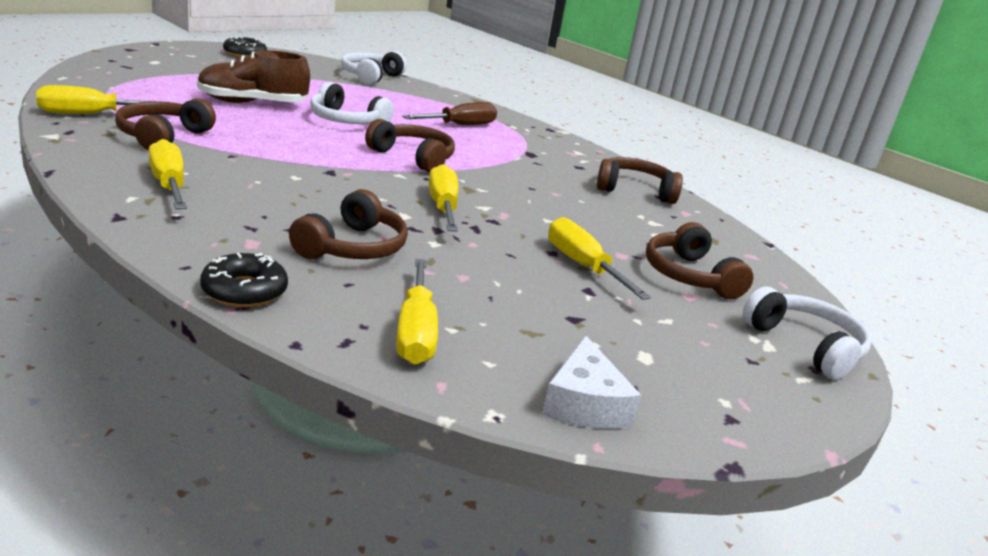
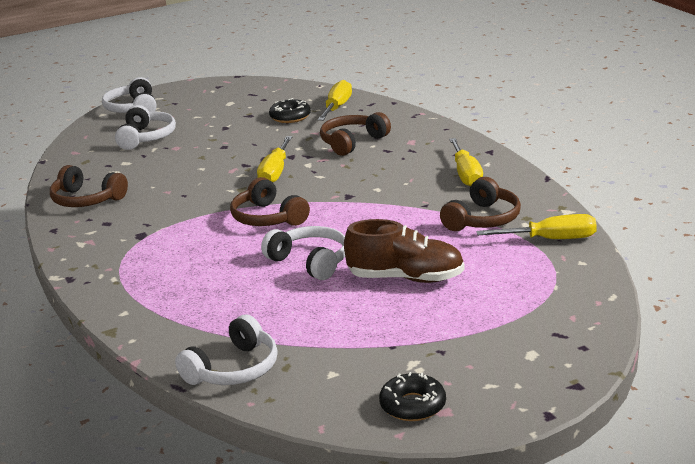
camera: 155 degrees left, 0 degrees up
(244, 291) = (415, 119): black donut -> black donut (290, 117)
(460, 125) = (181, 271): brown screwdriver -> none
(582, 266) = (212, 139): yellow screwdriver -> none
(584, 403) = (278, 89): white cheese -> none
(689, 276) = (146, 137): brown headphones -> white headphones

